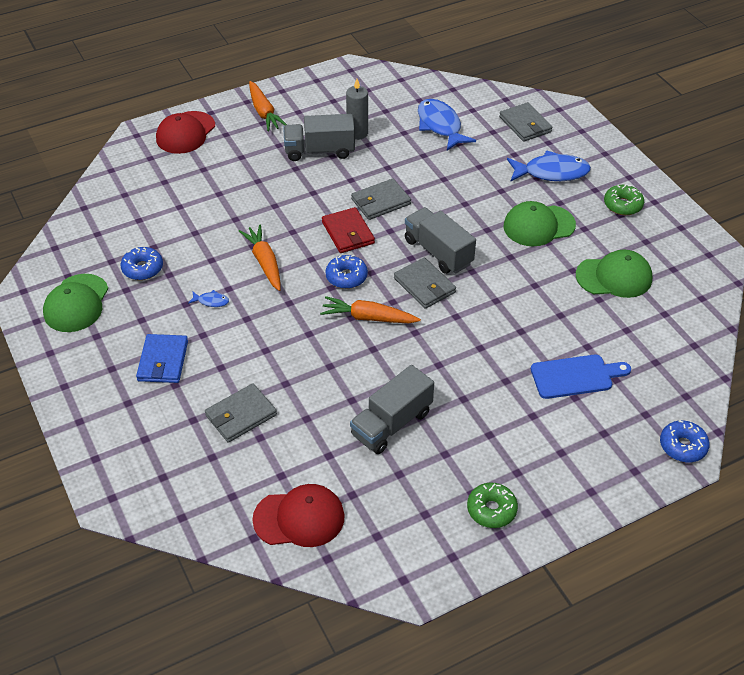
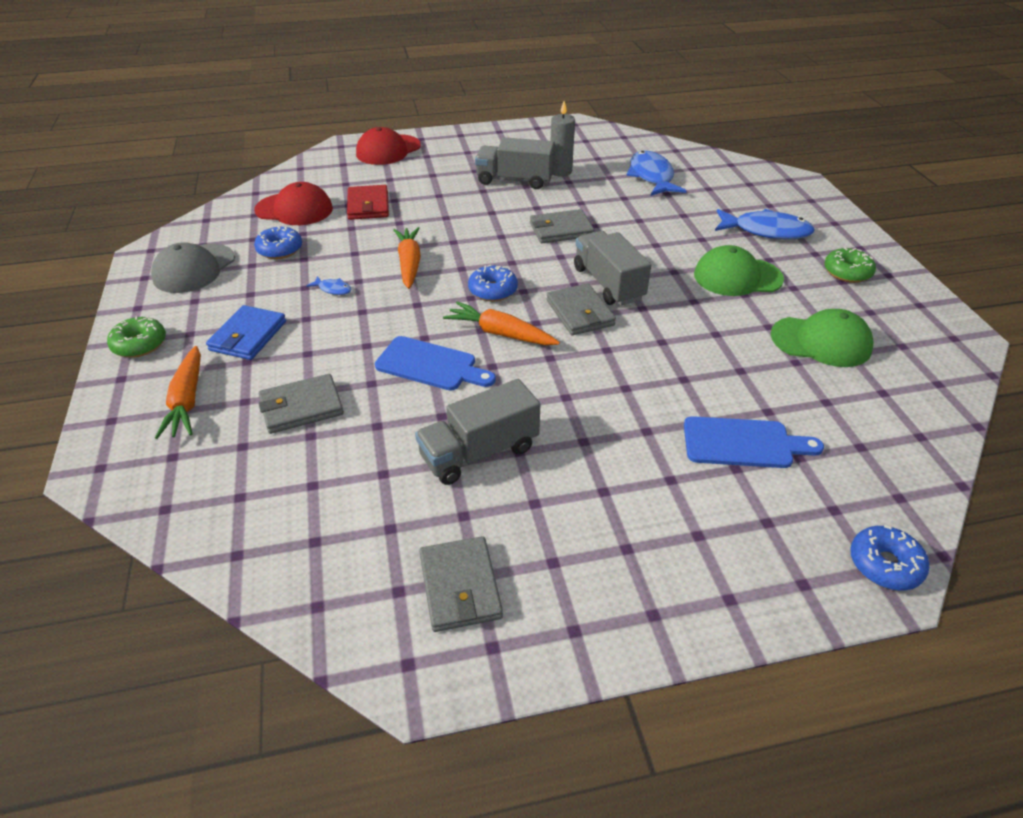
camera: 15 degrees right, 5 degrees down
(76, 303) = (194, 269): green cap -> grey cap
(264, 112) = (473, 144): orange carrot -> orange carrot (187, 400)
(299, 518) = (307, 543): red cap -> red cap (294, 209)
(325, 358) = (430, 365): none -> blue cutting board
(348, 233) = (513, 251): red wallet -> red wallet (368, 205)
(491, 510) = (573, 592): green donut -> green donut (139, 344)
(525, 124) = (747, 187): grey wallet -> grey wallet (460, 586)

